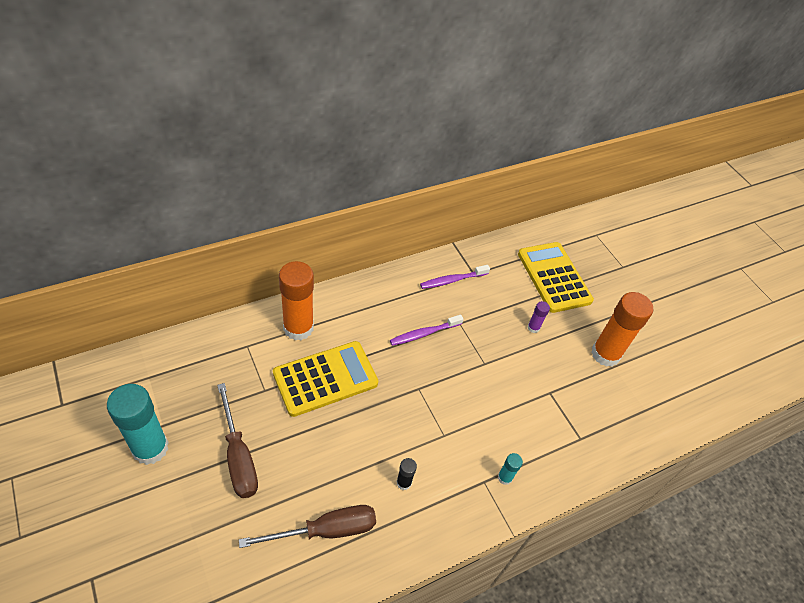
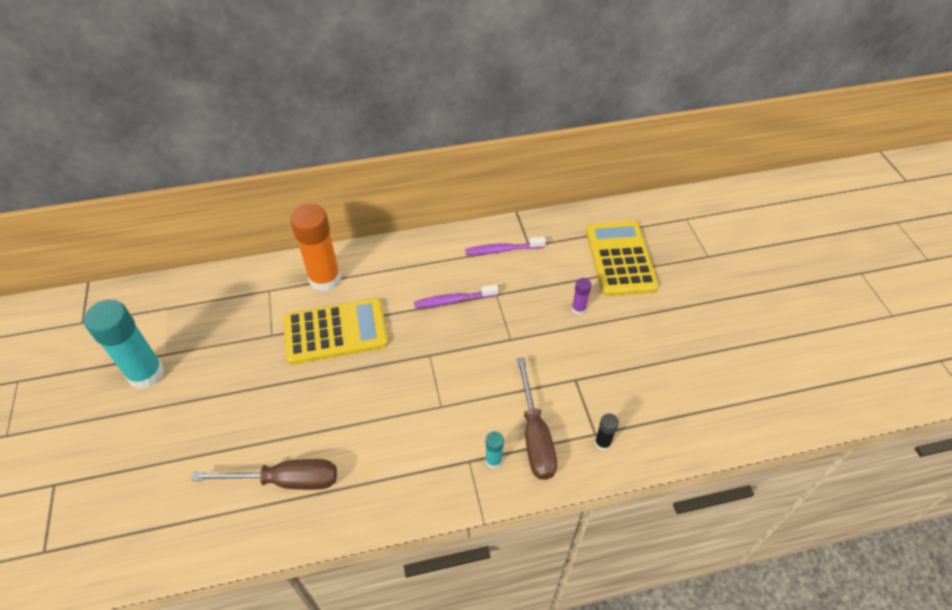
camera: 20 degrees right, 0 degrees up
(238, 456) = (225, 394): brown screwdriver -> brown screwdriver (535, 436)
(404, 482) = (382, 447): black glue stick -> black glue stick (602, 443)
(605, 354) = (655, 347): orange glue stick -> none

